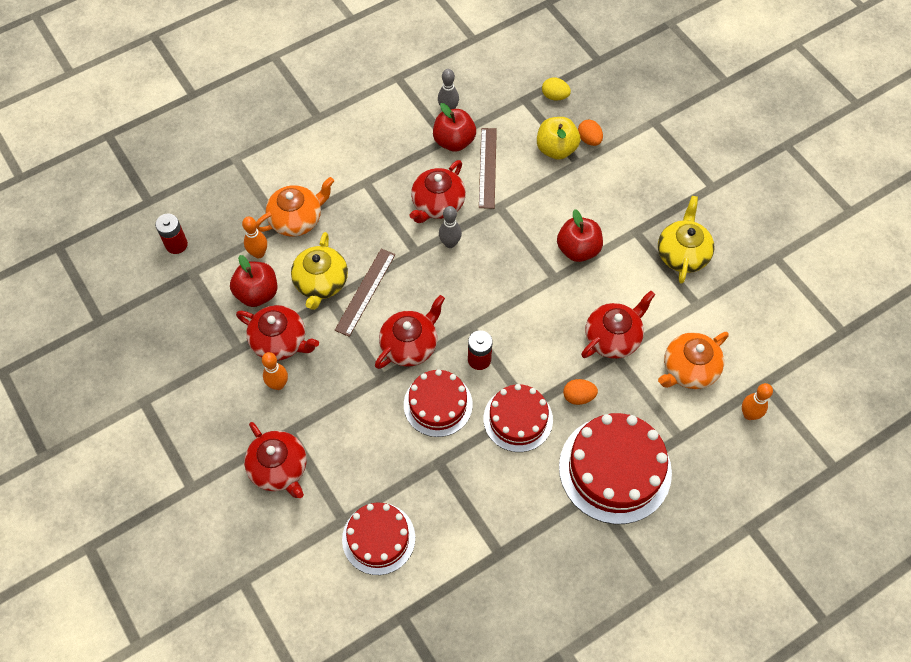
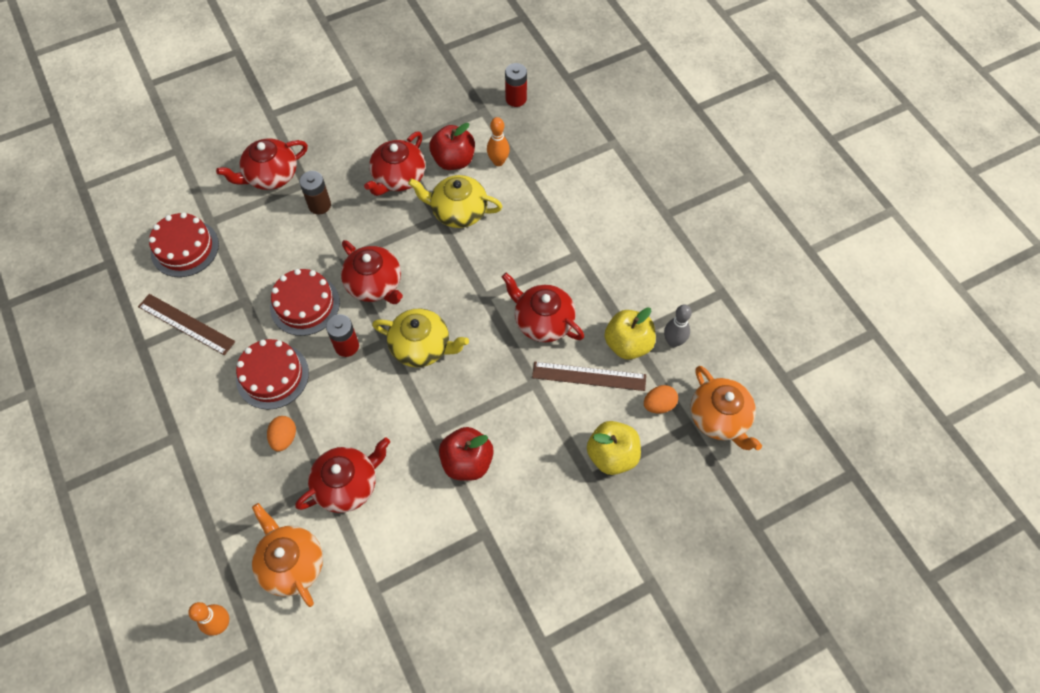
camera: 95 degrees right, 0 degrees up
(278, 384) = (354, 176): orange bowling pin -> none
(297, 219) = (535, 193): orange teapot -> orange teapot (719, 418)
(317, 412) = (319, 205): none -> brown battery
(365, 292) = (442, 248): brown ruler -> brown ruler (186, 324)
(450, 243) = (491, 329): grey bowling pin -> none
(454, 141) = (628, 344): red apple -> yellow apple
(555, 96) = (694, 464): yellow egg -> none
(589, 139) = (625, 497): orange egg -> orange egg (659, 405)
(613, 337) = (347, 484): red teapot -> red teapot turned 90 degrees counterclockwise
(615, 469) = (195, 463): red cake -> none
(682, 254) = (446, 585): yellow teapot -> yellow teapot (421, 347)

